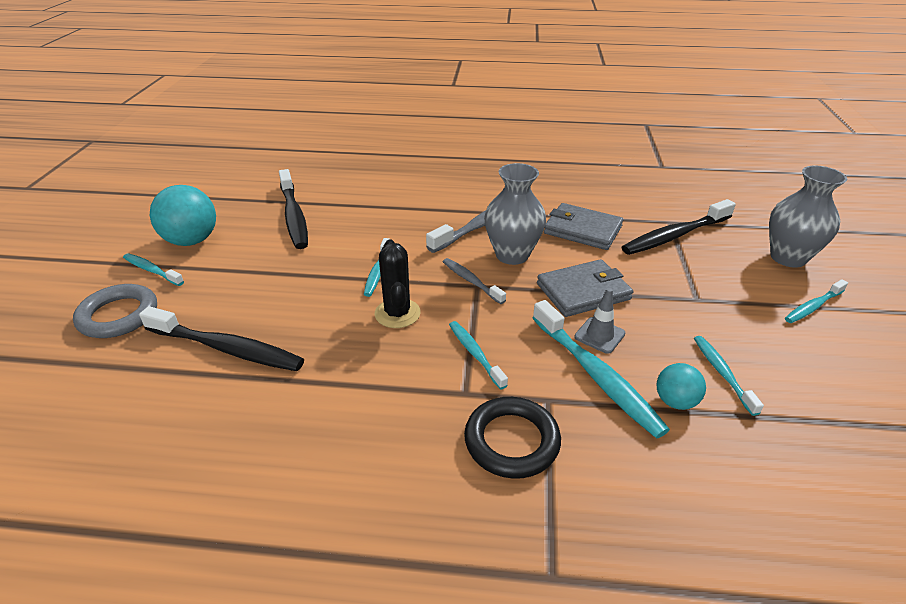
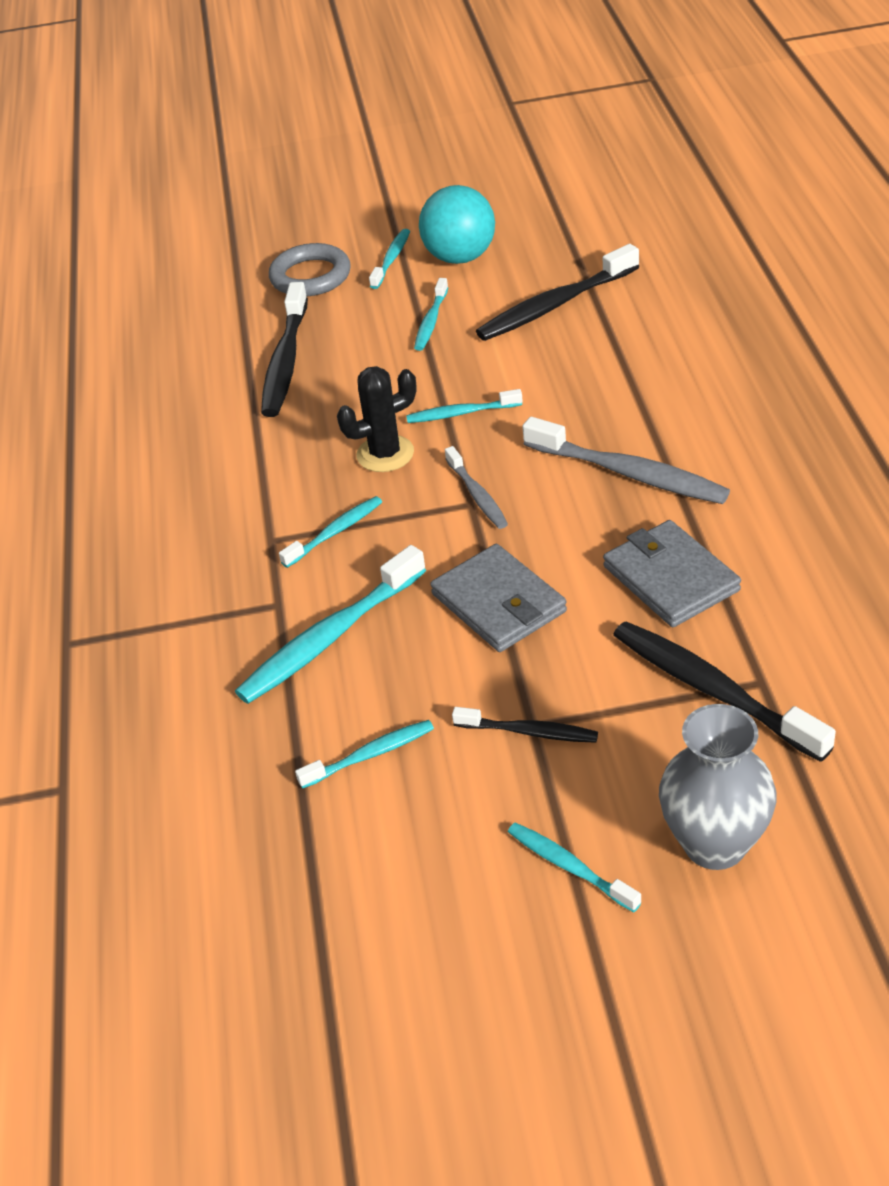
camera: 80 degrees right, 5 degrees up
(256, 266) = (431, 321): none -> turquoise toothbrush
(471, 281) = (477, 495): grey toothbrush -> grey toothbrush turned 120 degrees clockwise
(511, 441) = (211, 588): black ring -> none
(512, 255) = (558, 518): grey vase -> none
(582, 230) = (670, 578): grey wallet -> grey wallet turned 45 degrees counterclockwise
(599, 335) = (407, 631): grey traffic cone -> none
(675, 401) = (305, 711): turquoise ball -> none
(703, 301) = (529, 732): none -> black toothbrush

